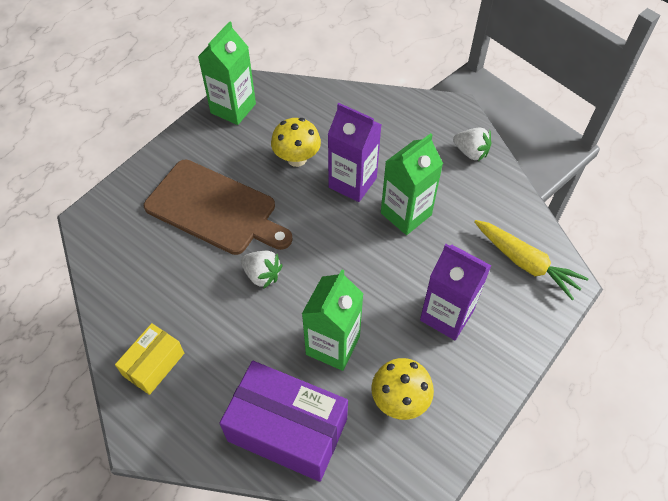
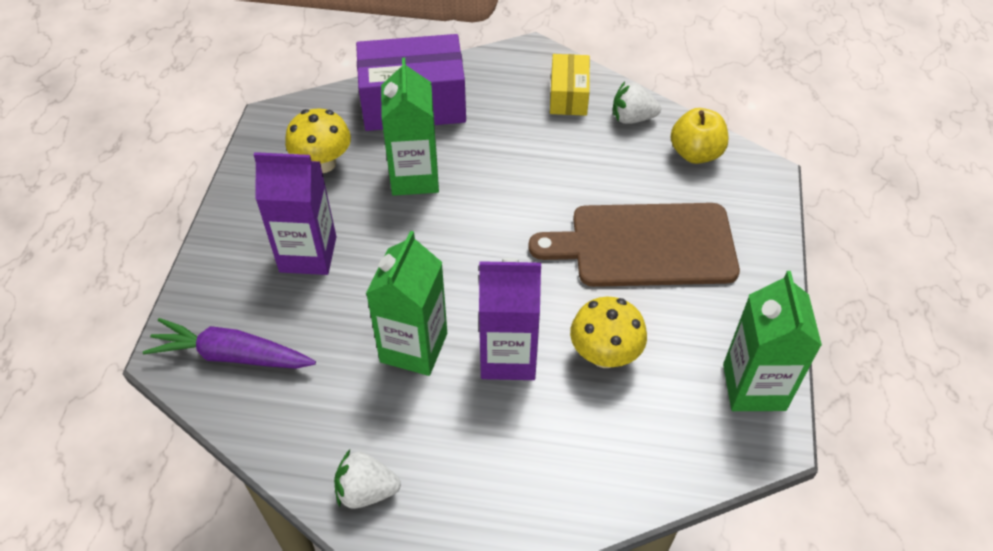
camera: 150 degrees right, 5 degrees down
(114, 258) = (695, 153): none -> yellow apple
(262, 275) = (533, 204): white strawberry -> white strawberry (632, 118)
(525, 263) = (232, 355): yellow carrot -> purple carrot

